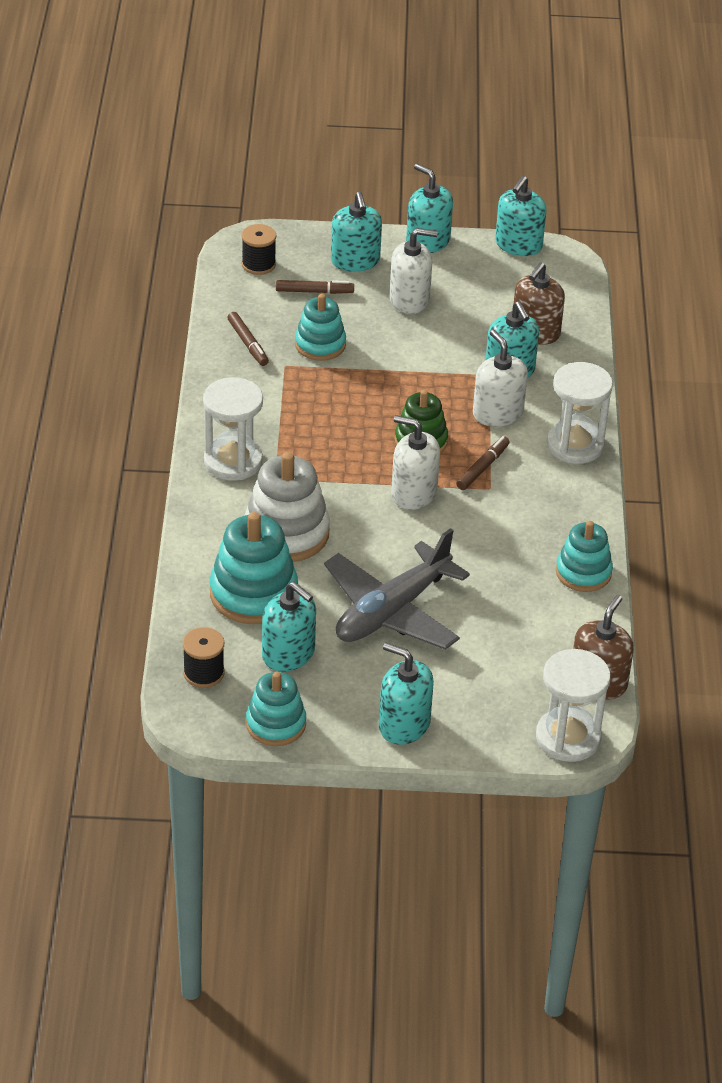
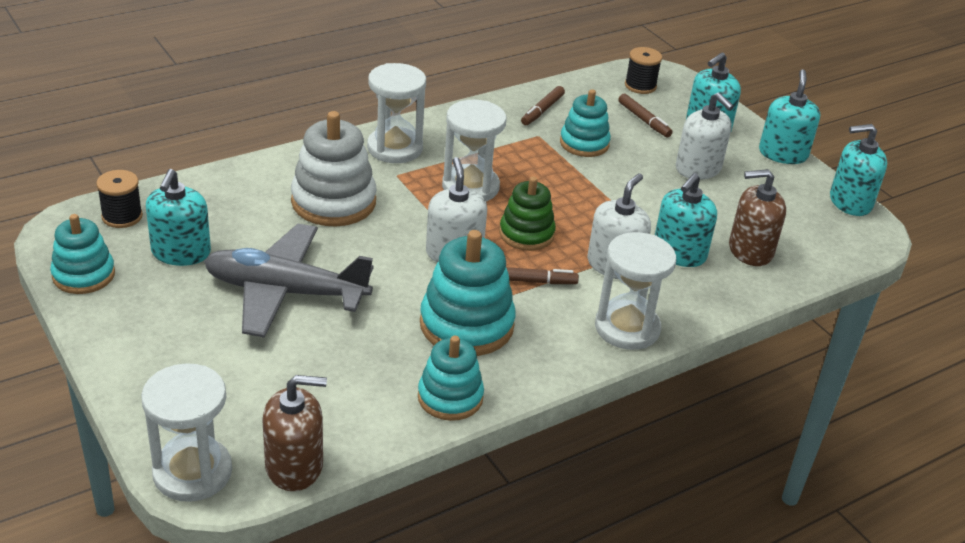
camera: 55 degrees right, 5 degrees down
(253, 593) = (242, 210): turquoise stacking toy -> turquoise stacking toy (466, 325)
(330, 442) = (470, 187): none -> white hourglass
(404, 725) = (134, 351): turquoise soap dispenser -> none

